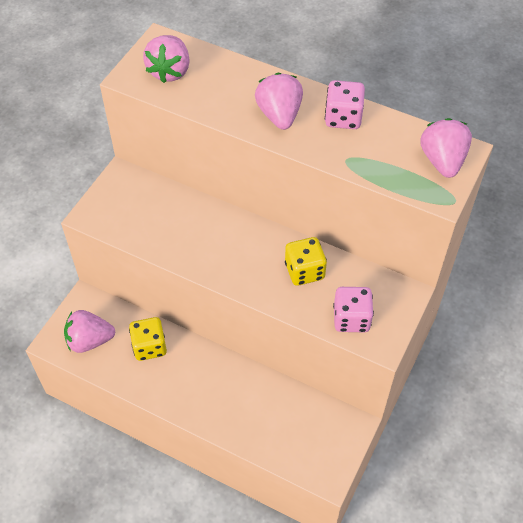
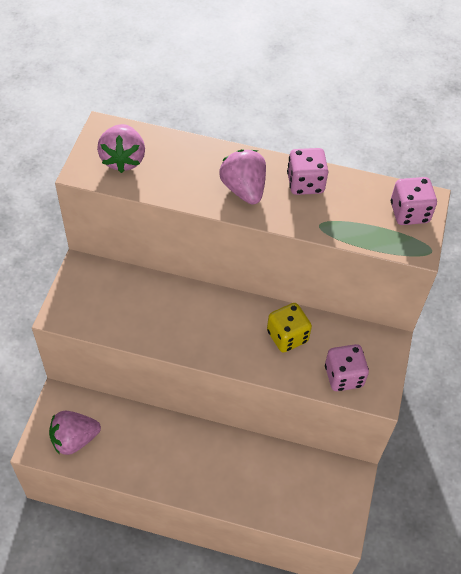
camera: 15 degrees left, 0 degrees up
(149, 347) = (136, 434): yellow dice -> none
(442, 161) = (409, 213): pink strawberry -> pink dice

